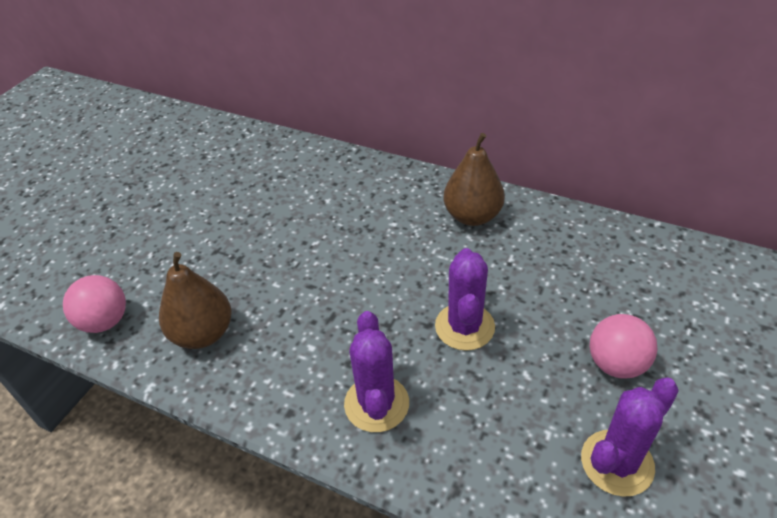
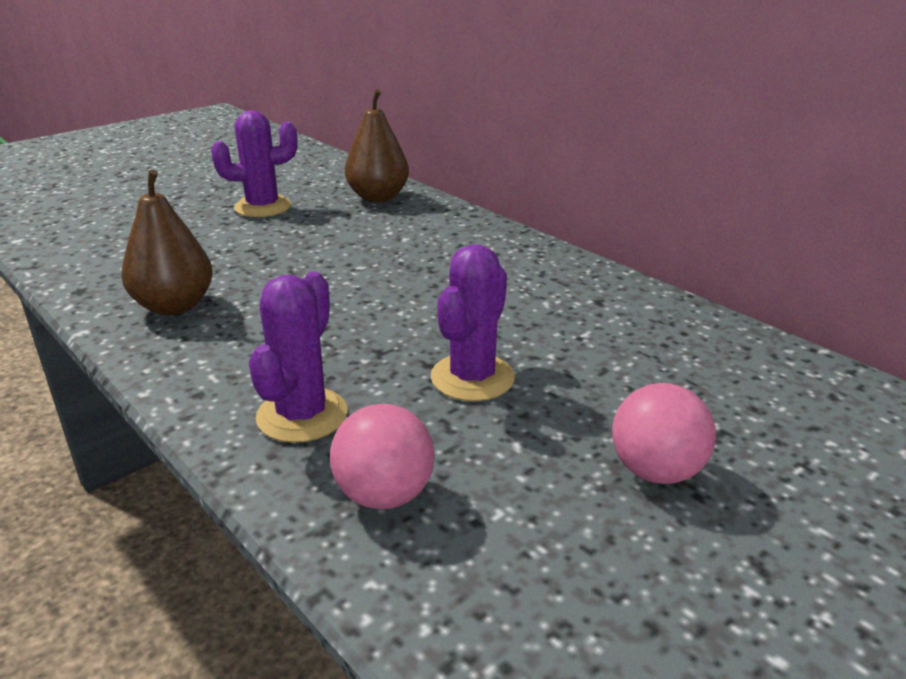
camera: 20 degrees right, 15 degrees down
(105, 321) = (92, 273): pink ball -> pink ball (384, 495)
(472, 216) = (565, 287): brown pear -> brown pear (378, 197)
(617, 463) = (576, 577): purple cactus -> purple cactus (263, 207)

